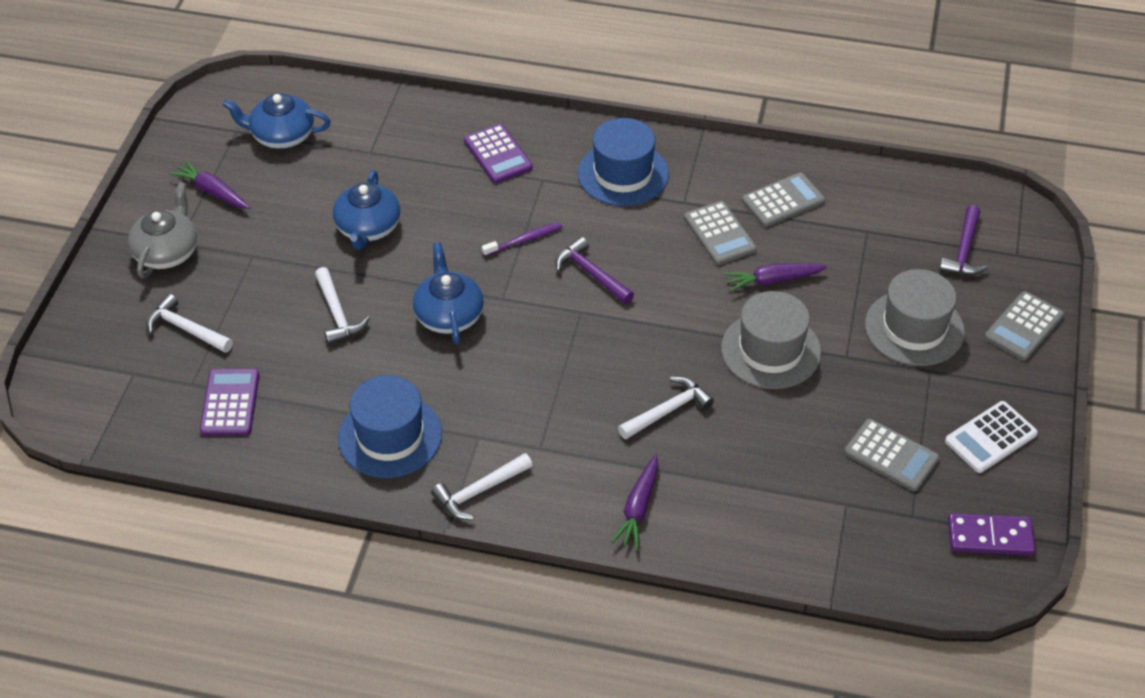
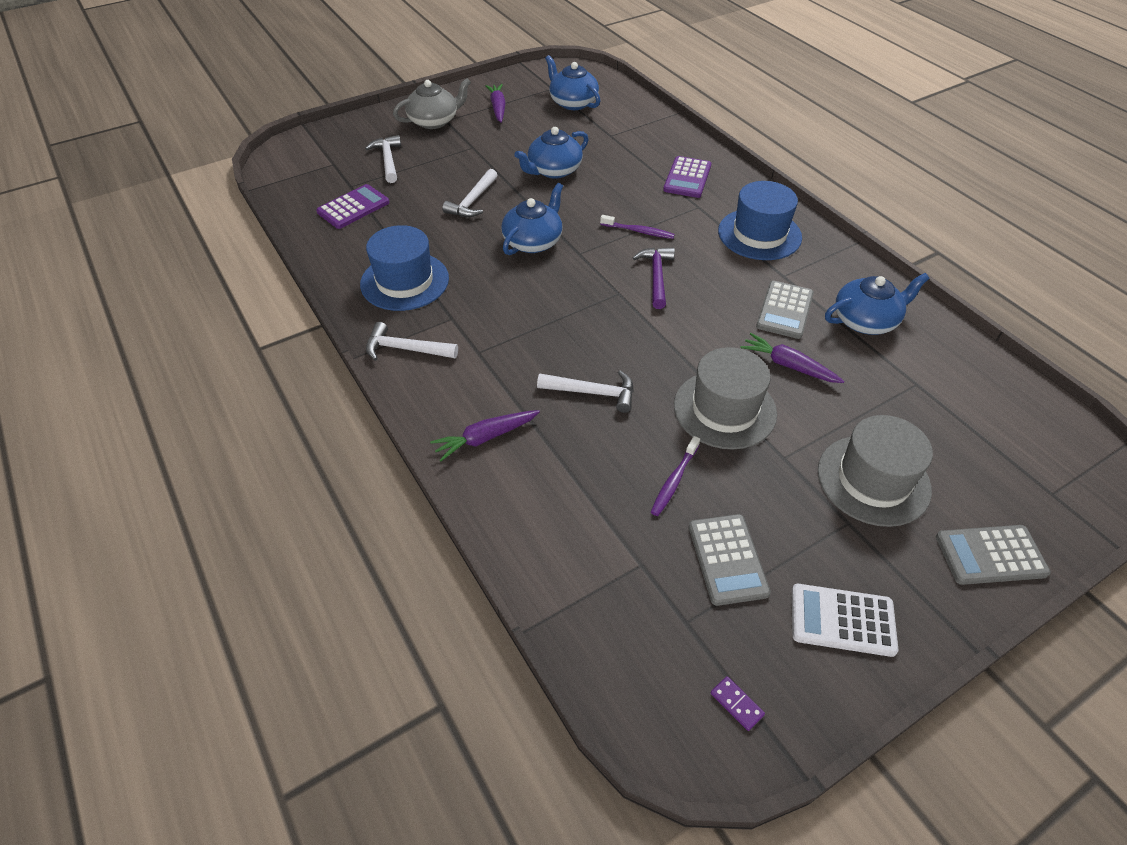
camera: 45 degrees right, 0 degrees up
(783, 201) = (865, 320): grey calculator -> blue teapot
(800, 430) = (674, 480): none -> purple toothbrush
(964, 250) = (997, 455): purple hammer -> none
(990, 537) = (737, 704): purple domino -> purple domino, size x0.49

